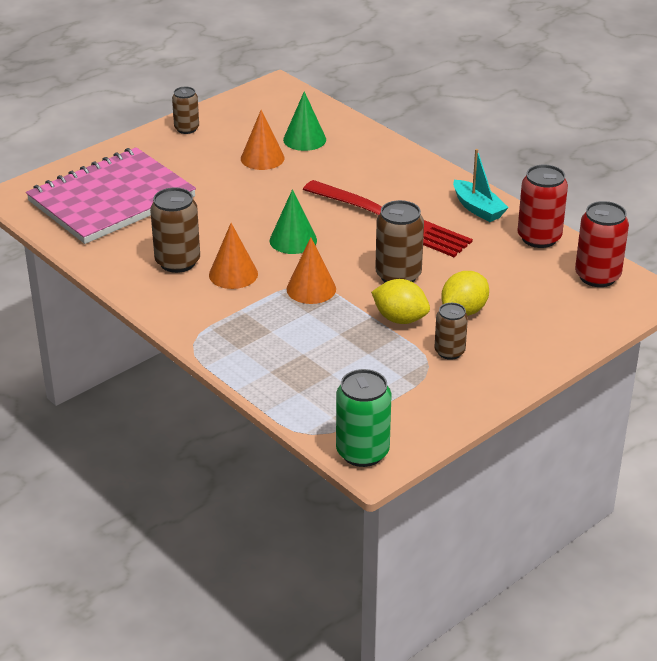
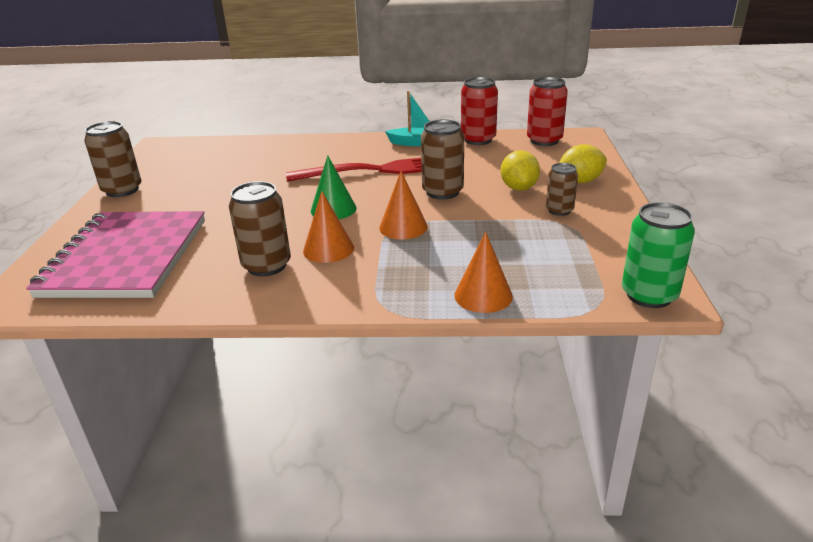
camera: 45 degrees left, 5 degrees down
(186, 129) = (122, 190): brown can -> brown can, size x1.59
(262, 158) = (219, 180): orange cone -> orange cone (483, 295)
(304, 139) = (233, 159): green cone -> none
(400, 319) = (494, 211): yellow lemon -> yellow lemon (580, 181)

